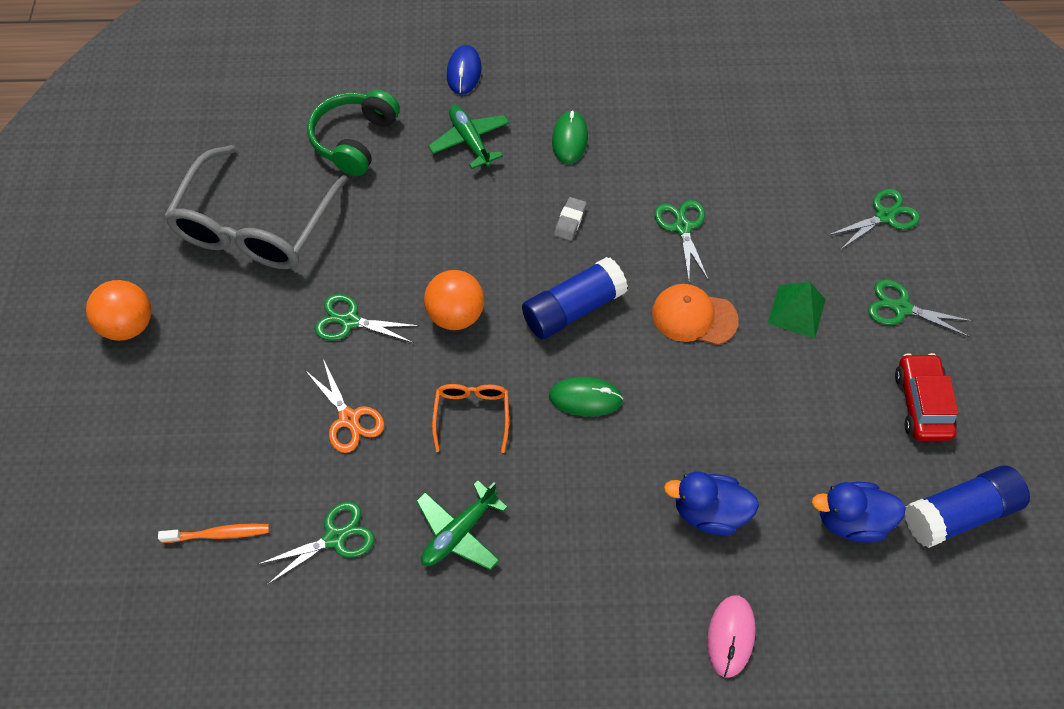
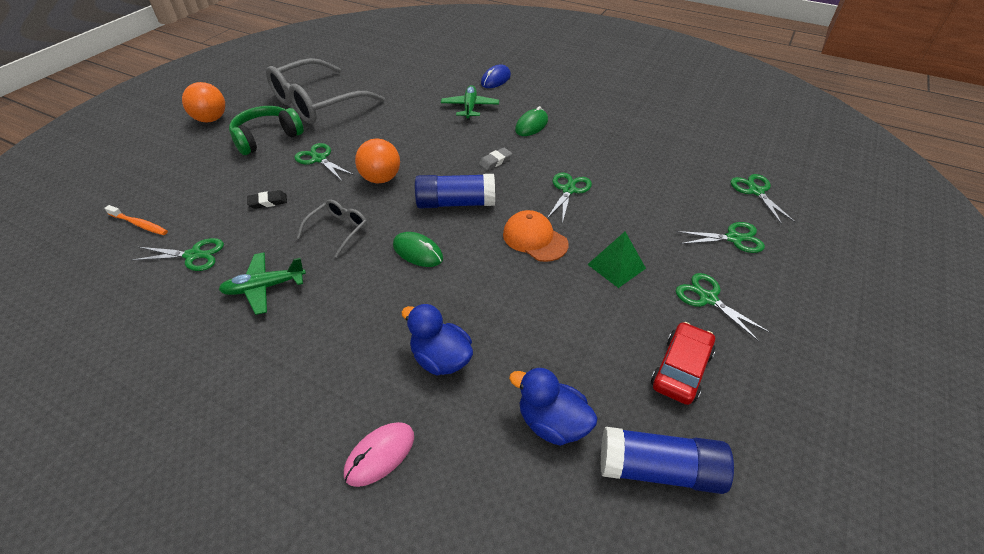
camera: 30 degrees right, 15 degrees down
(349, 419) = (268, 202): orange scissors -> black eraser
(354, 140) = (406, 87): green headphones -> green headphones (267, 138)
(472, 415) = (338, 230): orange glasses -> grey glasses
(872, 135) = (756, 191): none -> green scissors

